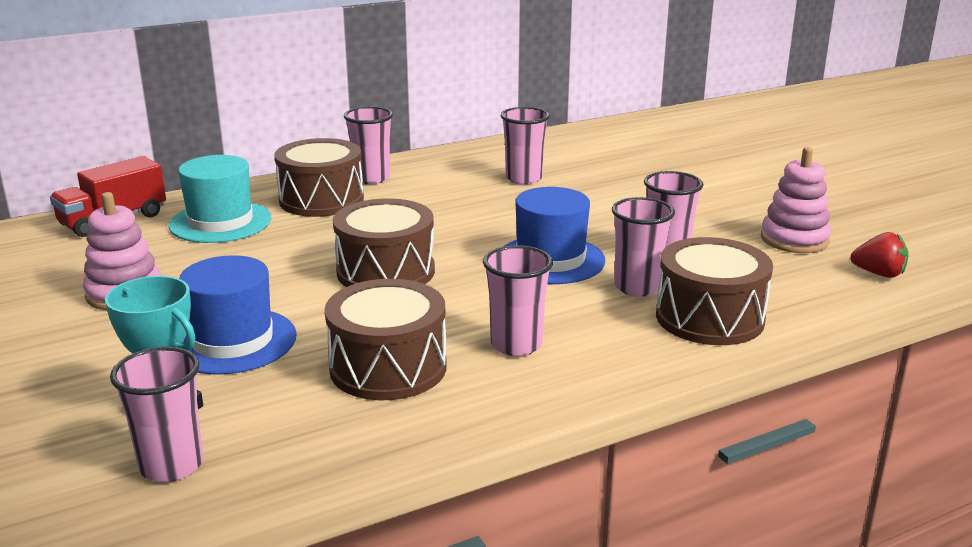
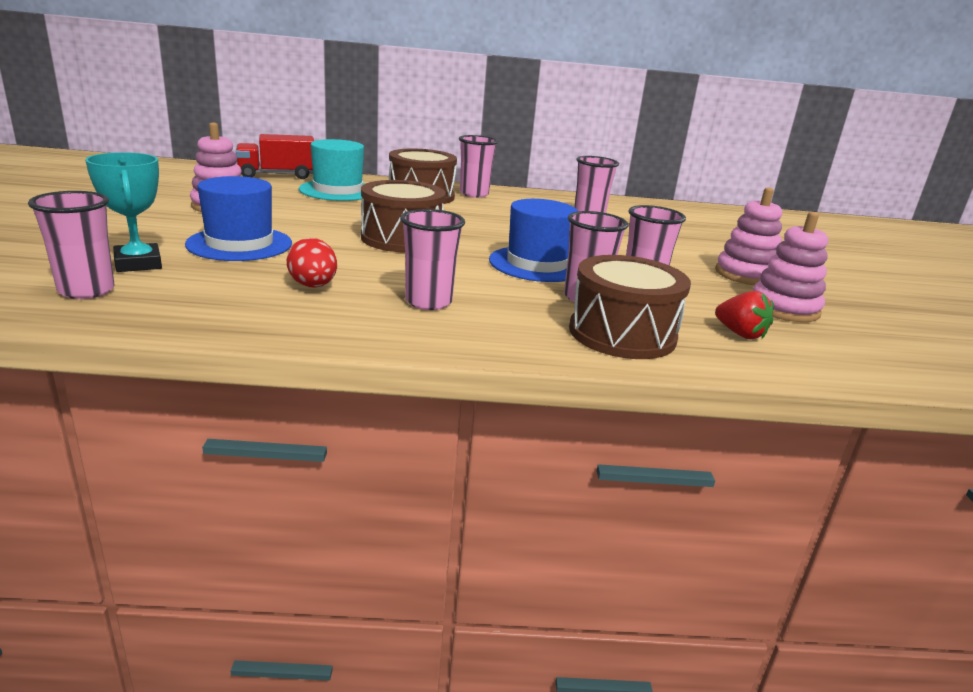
camera: 25 degrees right, 0 degrees up
(388, 367) = (313, 286): brown drum -> red egg
(728, 208) = (745, 275): none -> pink stacking toy
(879, 274) = (845, 354): red strawberry -> red strawberry (740, 334)

